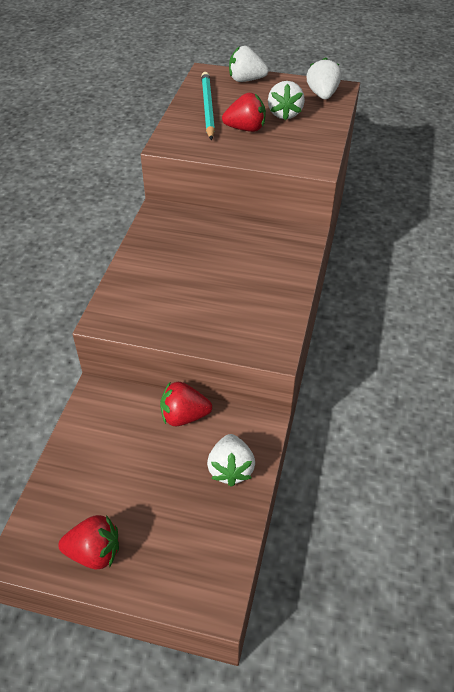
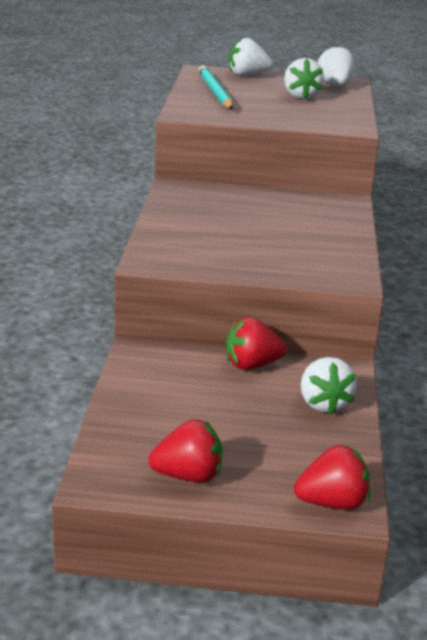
camera: 10 degrees left, 20 degrees down
(245, 129) = (264, 105): red strawberry -> red strawberry (332, 503)

